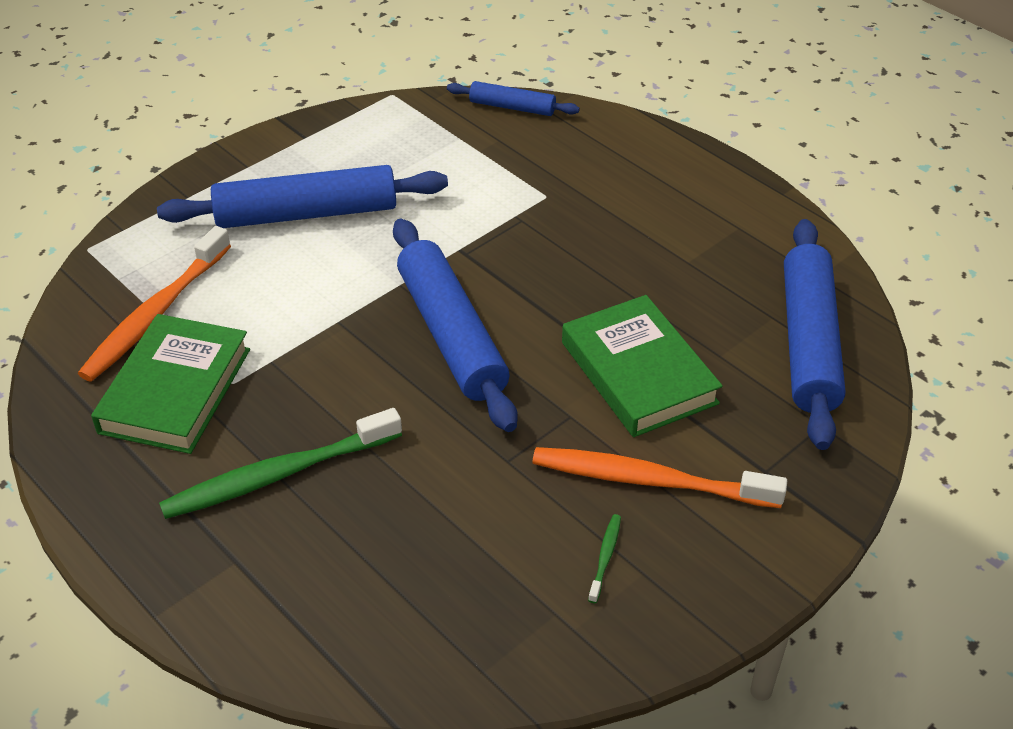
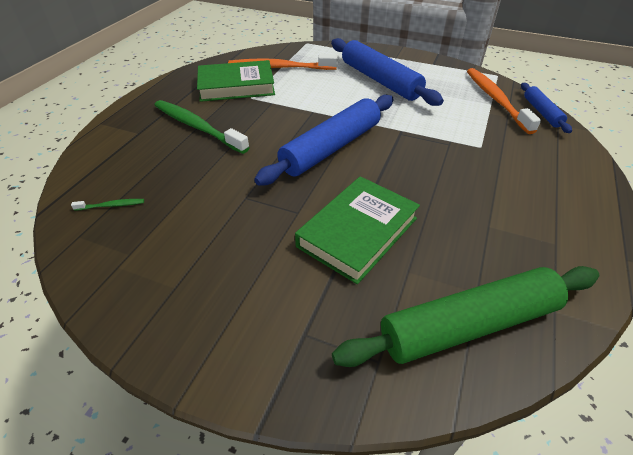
camera: 65 degrees right, 0 degrees up
(605, 557) = (182, 264): green toothbrush -> green toothbrush (111, 205)
(649, 480) = (260, 266): orange toothbrush -> orange toothbrush (496, 99)
(809, 342) = (469, 325): blue rolling pin -> green rolling pin

